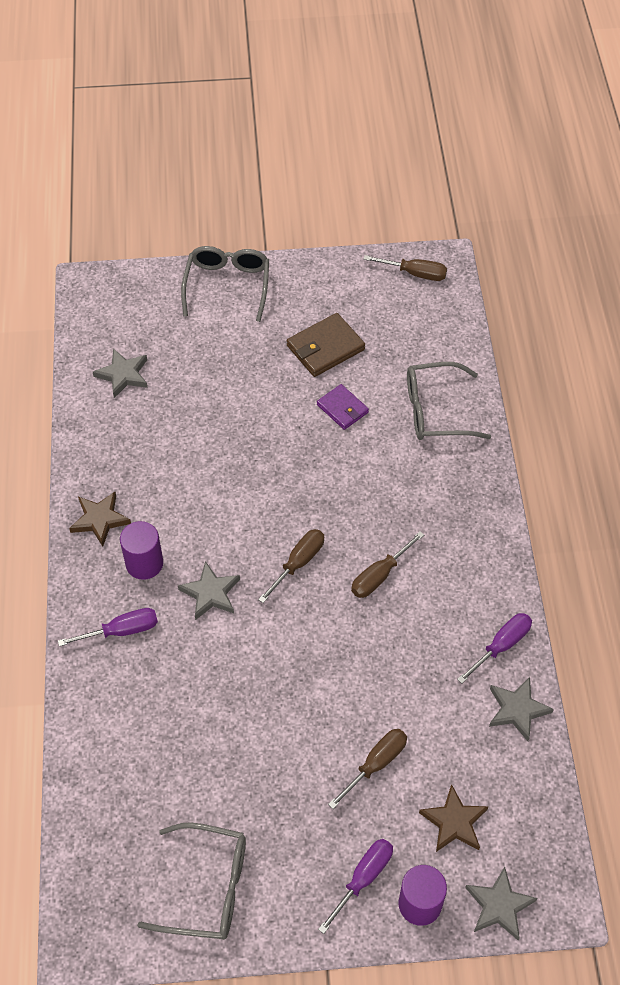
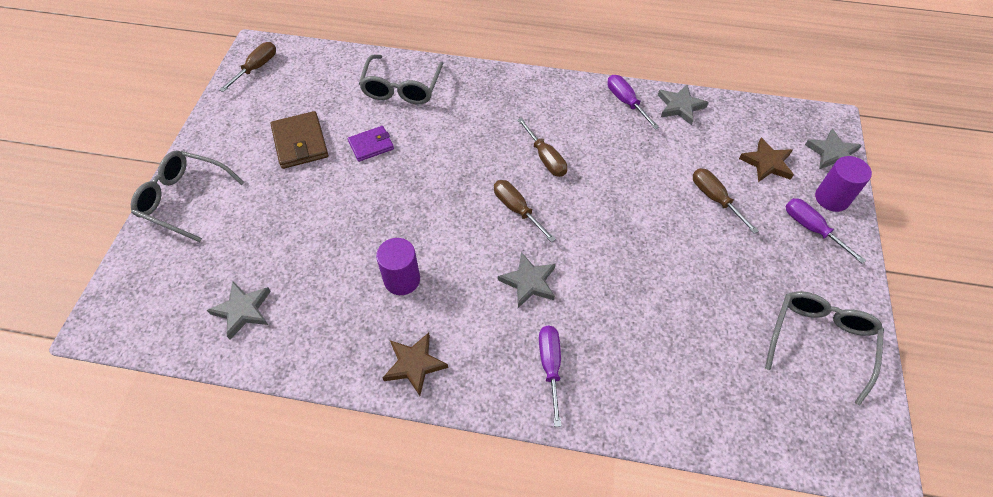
camera: 75 degrees left, 0 degrees up
(144, 563) = (479, 332): purple cylinder -> purple cylinder (402, 279)

